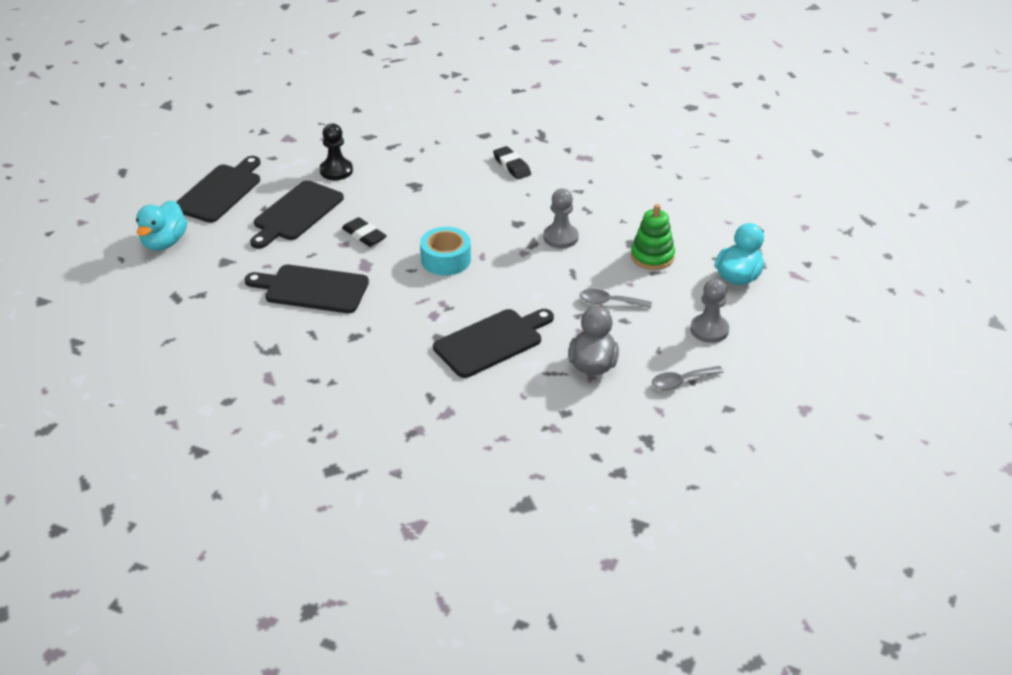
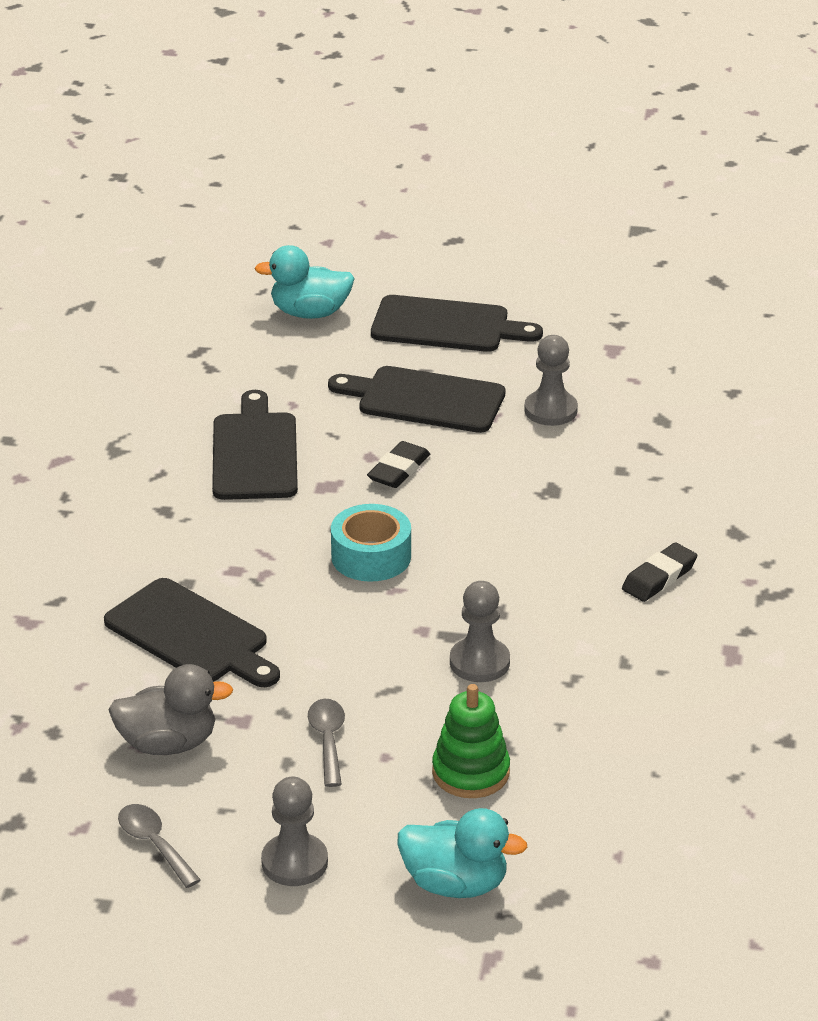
camera: 75 degrees right, 5 degrees down
(336, 171) = (550, 410): black pawn -> grey pawn

